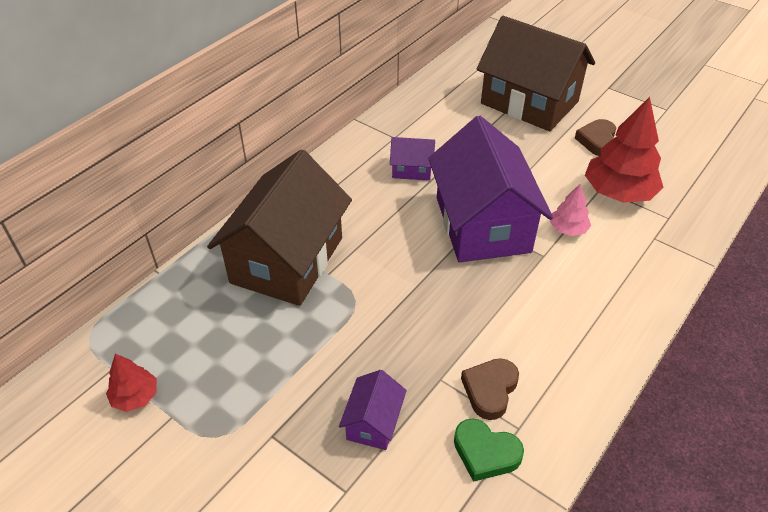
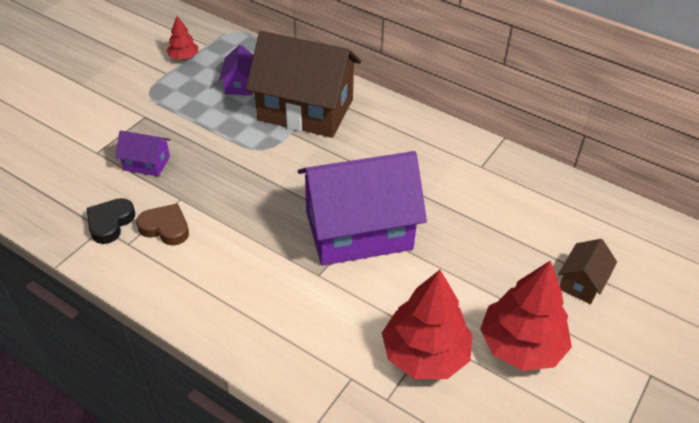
camera: 85 degrees right, 0 degrees up
(412, 169) = (432, 180): purple house -> purple house (240, 84)
(485, 453) = (110, 223): green heart -> black heart
(529, 102) = (582, 282): brown house -> brown house, size x0.44
(568, 229) = (358, 298): pink tree -> none
(597, 141) = (521, 345): brown heart -> red tree

